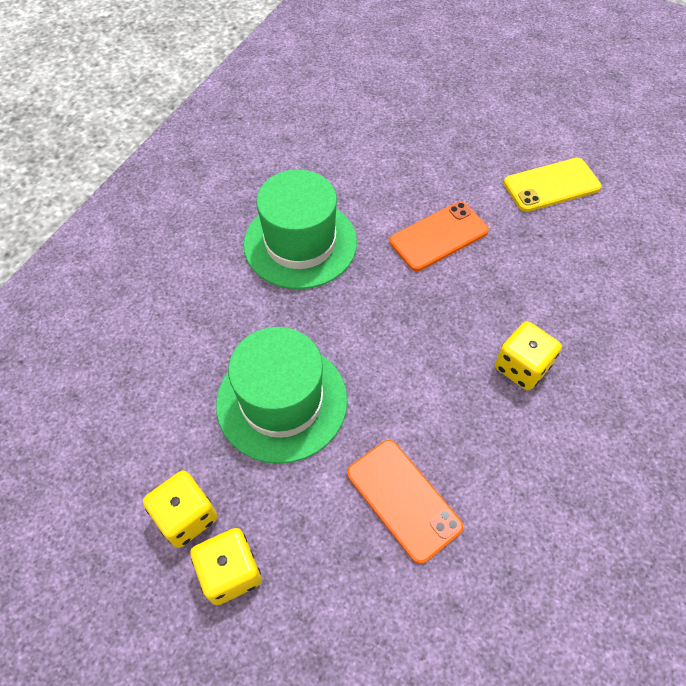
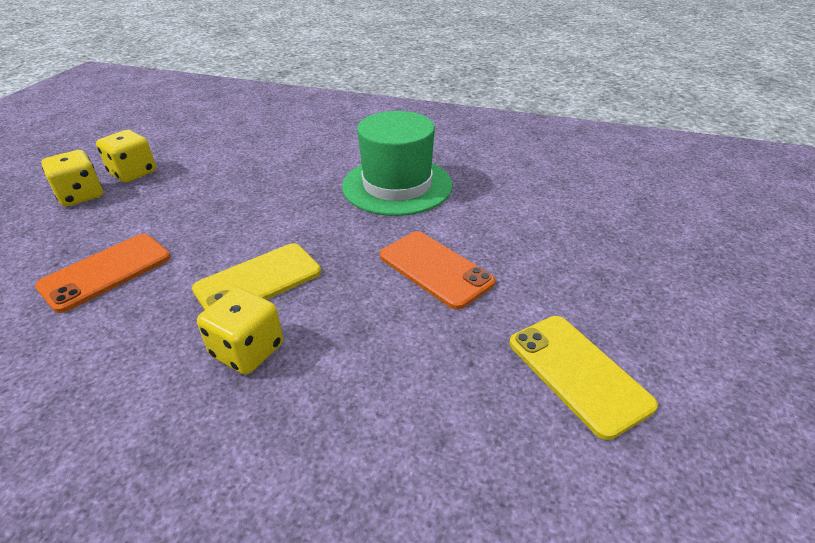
camera: 80 degrees right, 20 degrees down
(282, 401) = (223, 198): green hat -> none
(436, 362) = (258, 281): none -> yellow phone

